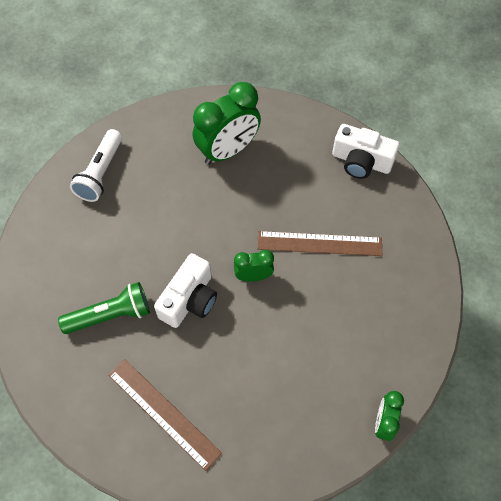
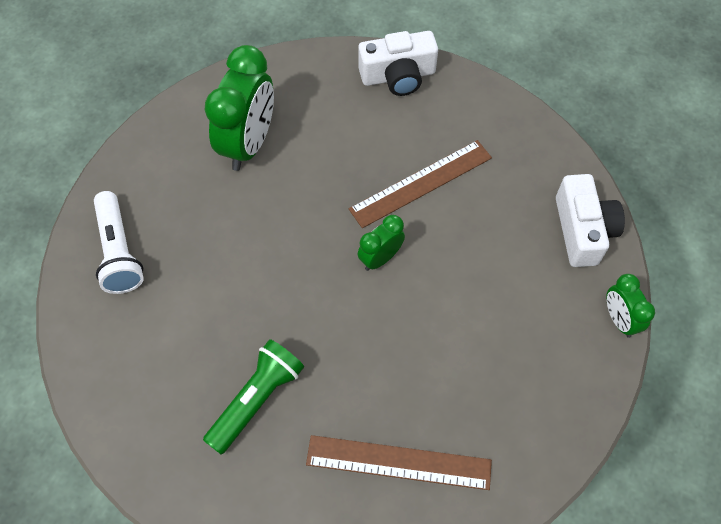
camera: 35 degrees left, 0 degrees up
(189, 300) = (332, 325): white camera -> white camera (582, 230)

